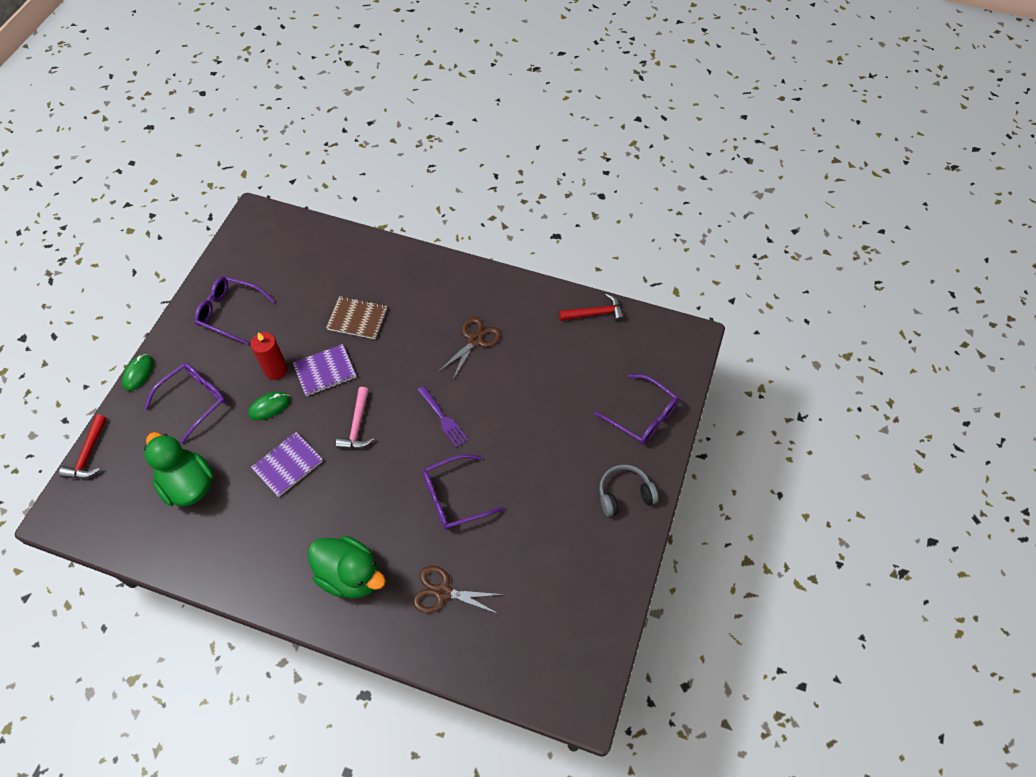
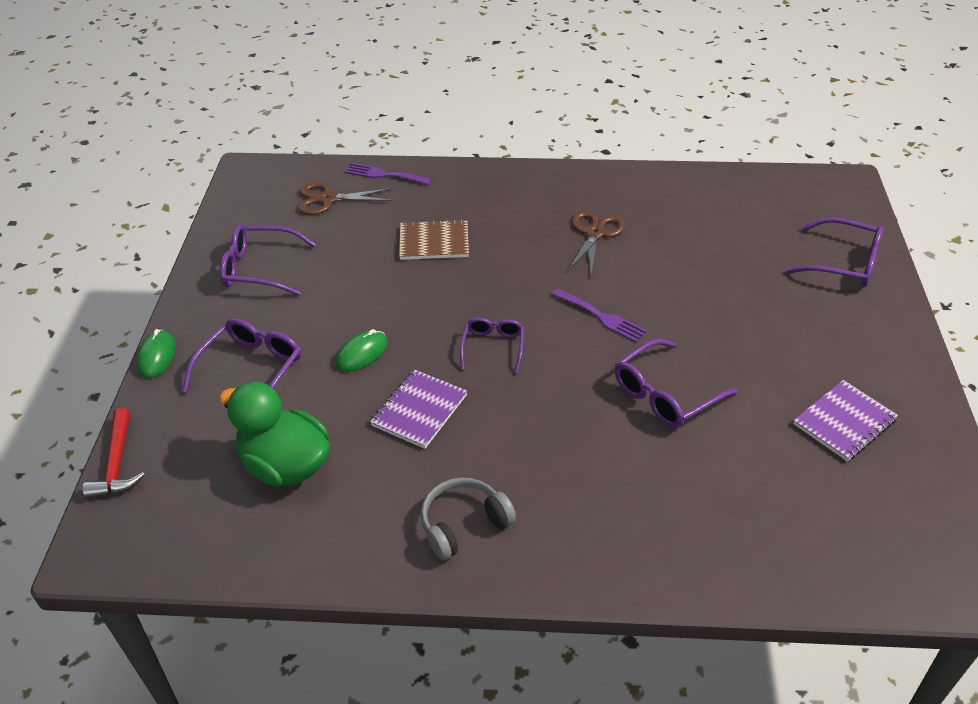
camera: 15 degrees left, 15 degrees down
(276, 370) = (351, 313): red candle -> none
(325, 371) = (419, 301): purple notebook -> purple notebook (844, 422)
(349, 243) = (384, 175): none -> purple fork
(350, 575) = (575, 515): green duck -> none
(357, 425) = (493, 347): pink hammer -> purple glasses
(443, 592) = (715, 503): brown scissors -> brown scissors (328, 199)
(595, 313) = (722, 182): red hammer -> none
(624, 494) = (875, 342): grey headphones -> grey headphones (463, 524)

